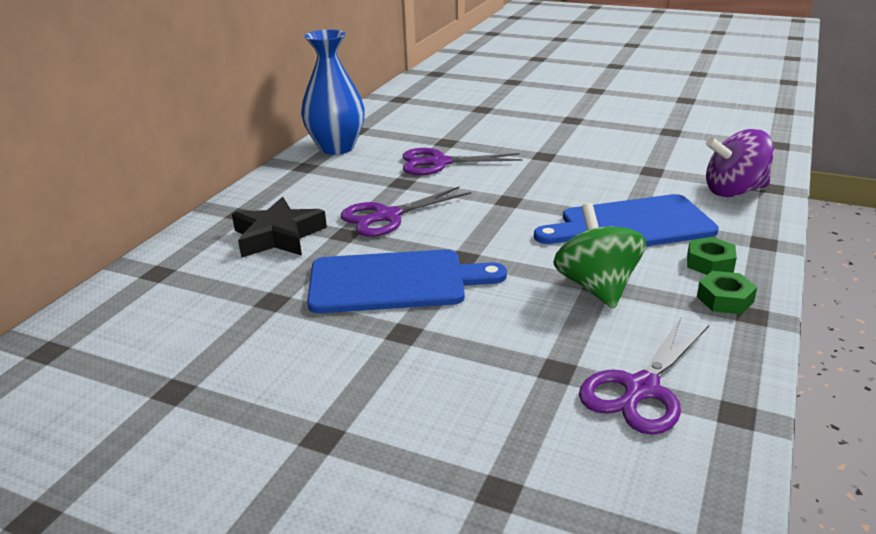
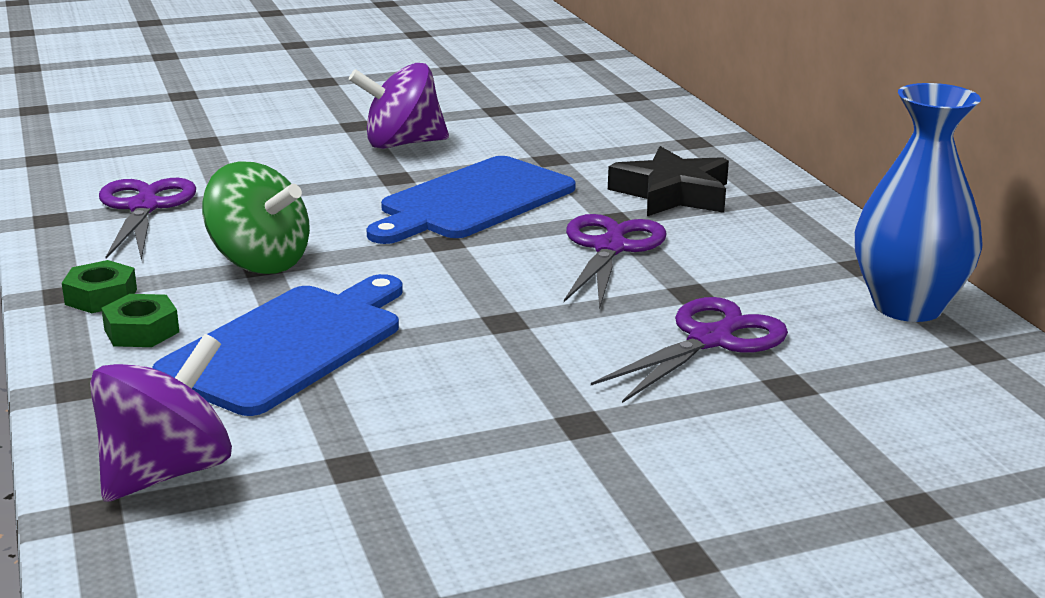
camera: 135 degrees right, 5 degrees down
(334, 376) = (402, 144): none -> purple spinning top

